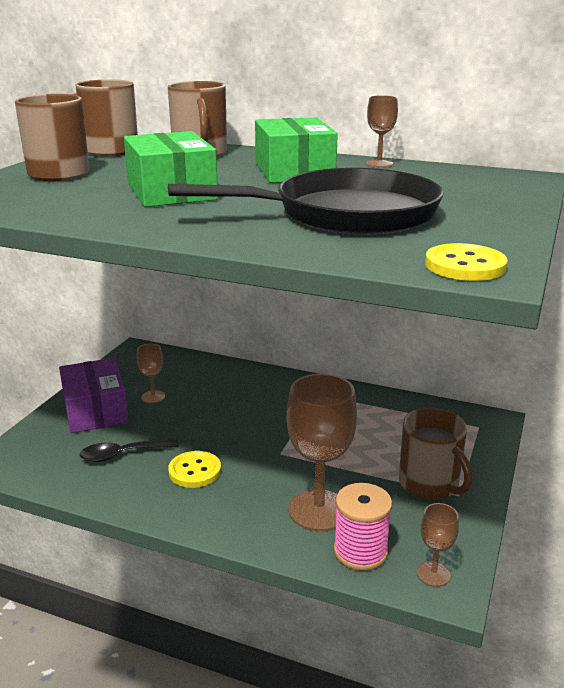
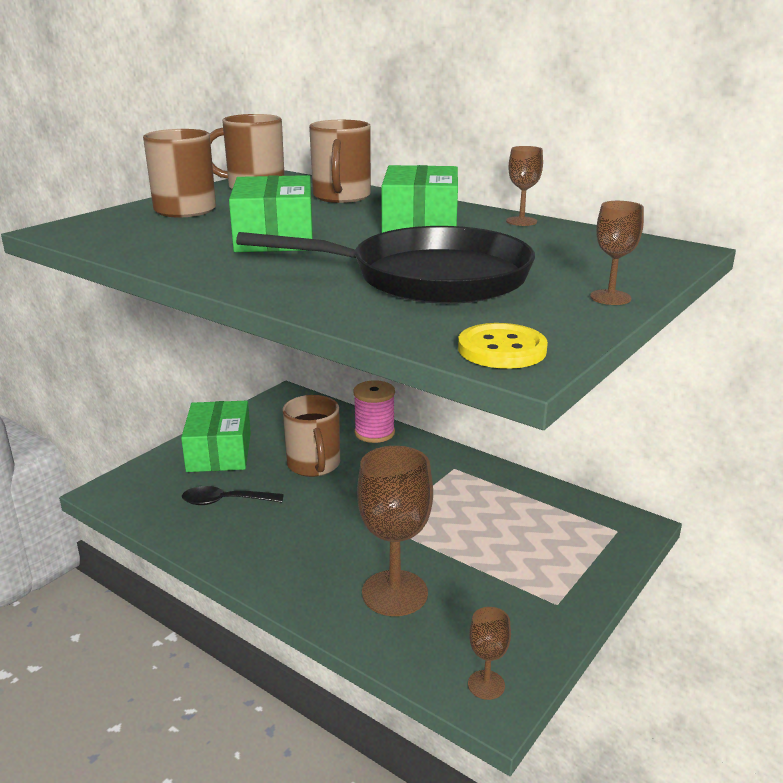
camera: 15 degrees right, 0 degrees up
(95, 410) = (219, 452): purple box -> green box
(153, 397) = (281, 446): brown goblet -> brown goblet (610, 297)
(195, 471) = (287, 530): yellow button -> none
(360, 551) = (418, 645): pink spool -> pink spool (374, 433)
(429, 484) = (529, 586): brown mug -> brown mug (314, 465)

